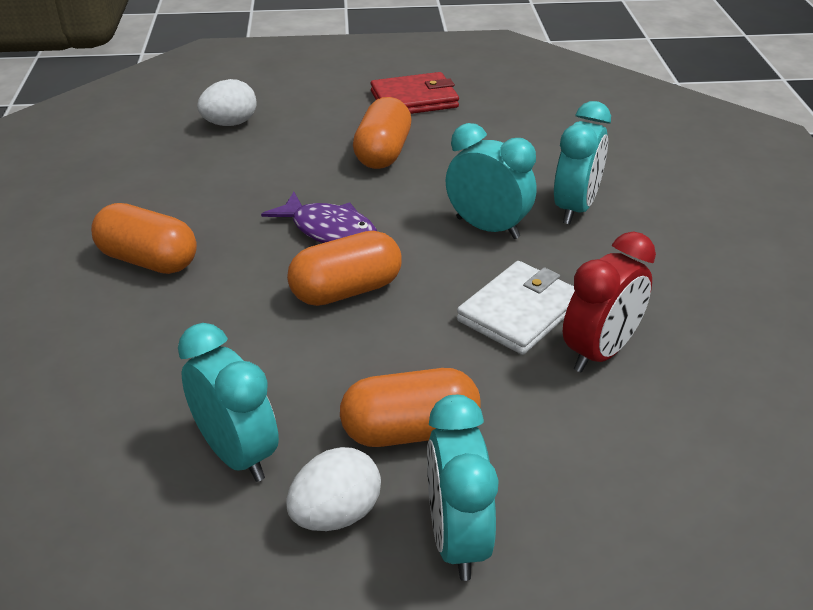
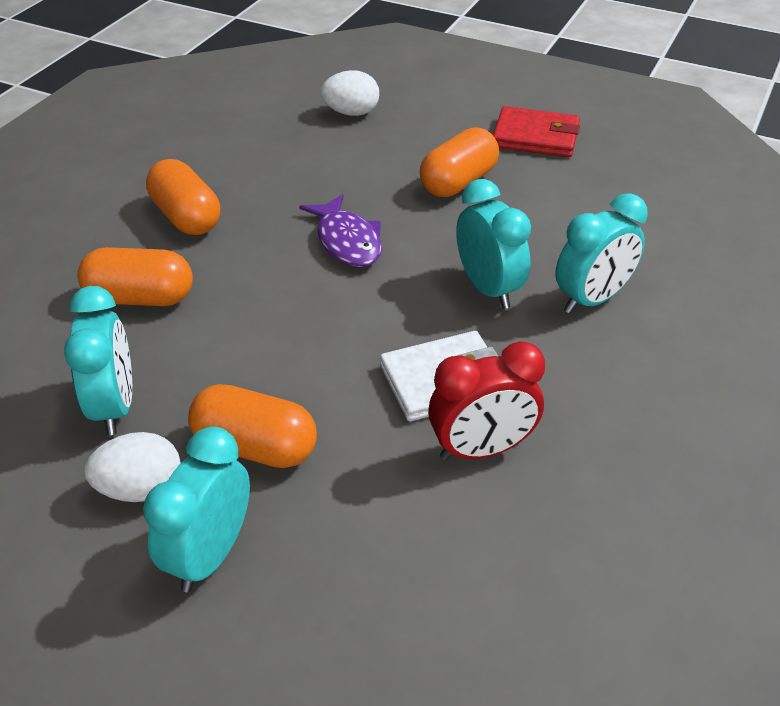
camera: 30 degrees right, 5 degrees up
(346, 290) = (313, 301): orange capsule -> orange capsule (140, 298)

